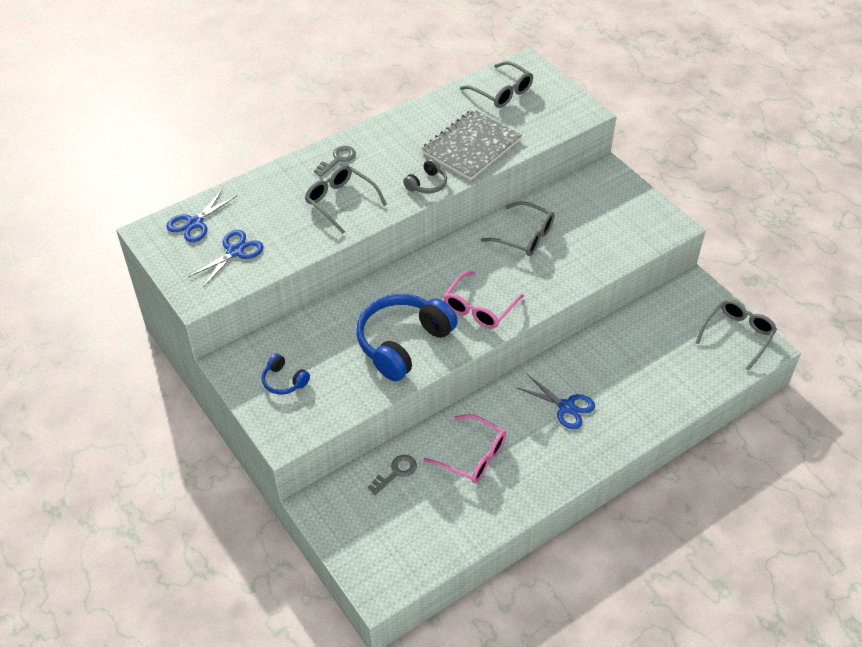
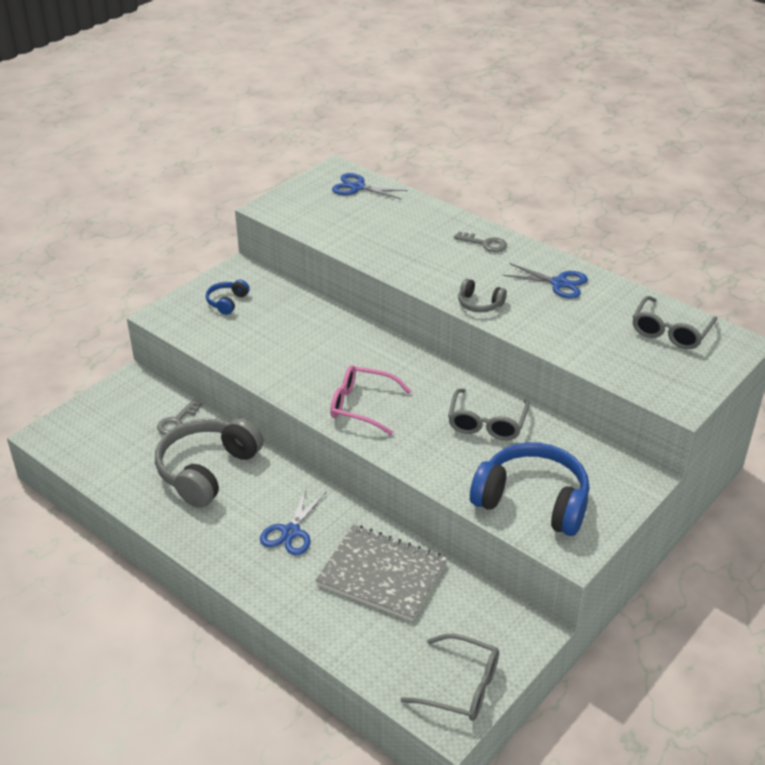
camera: 75 degrees right, 10 degrees down
(235, 252) = (330, 214): blue scissors -> blue scissors (559, 283)
(340, 201) = (424, 256): grey glasses -> none
(396, 472) = (177, 421): grey key -> grey key turned 90 degrees clockwise
(403, 343) = (295, 362): blue headphones -> blue headphones (532, 501)
(471, 147) = (558, 324): grey notebook -> grey notebook (382, 574)
(473, 456) = (207, 470): pink glasses -> grey headphones

